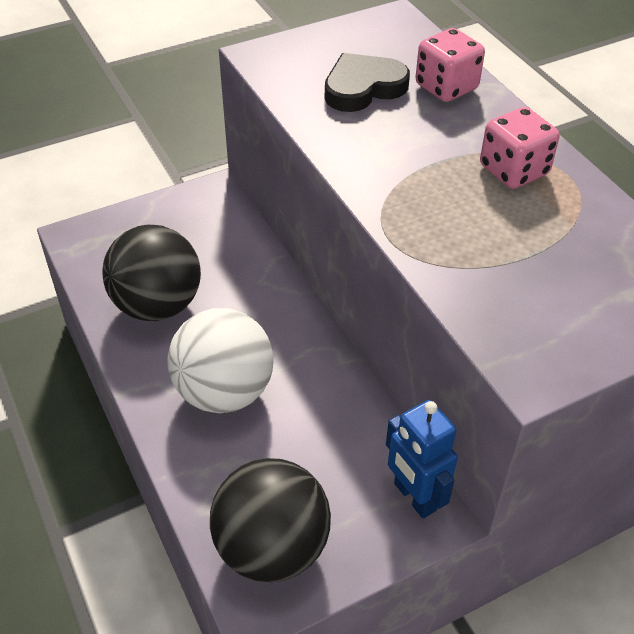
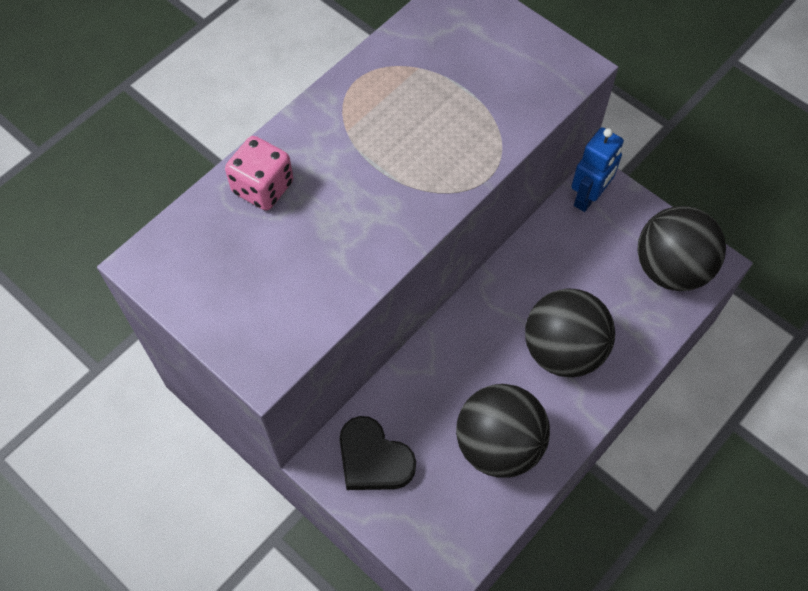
camera: 110 degrees left, 15 degrees up
(224, 392) = (563, 350): white ball -> black ball
(363, 88) = (289, 254): black heart -> black heart (373, 459)
(513, 170) = (367, 114): pink dice -> none

